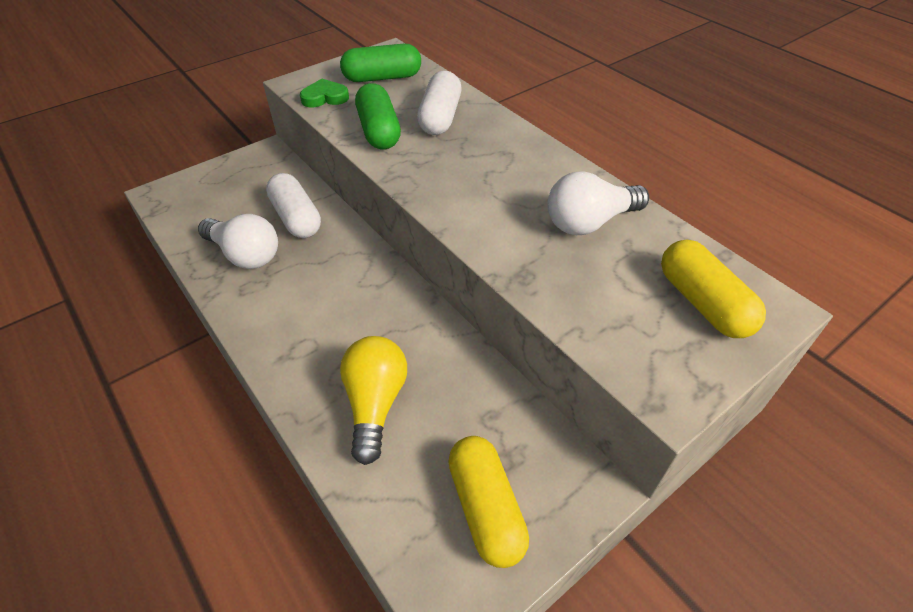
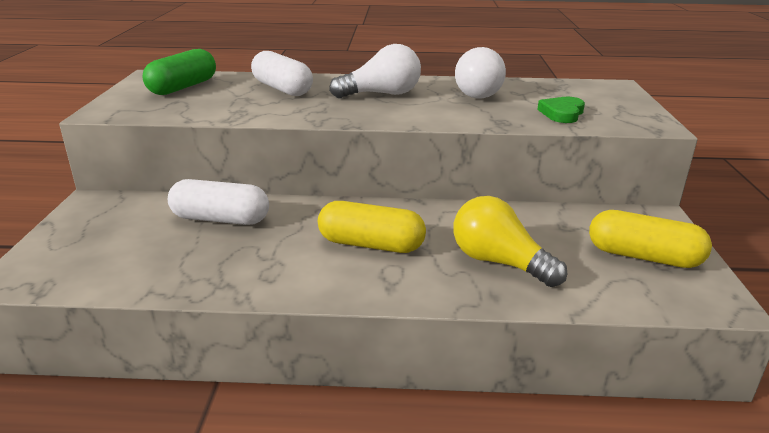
camera: 50 degrees left, 20 degrees down
(245, 255) = (221, 260): white light bulb -> white light bulb (381, 94)
(325, 97) = (156, 109): green heart -> green heart (562, 113)
(379, 131) = (252, 108): green capsule -> none
(703, 303) = (590, 95): yellow capsule -> yellow capsule (371, 244)

